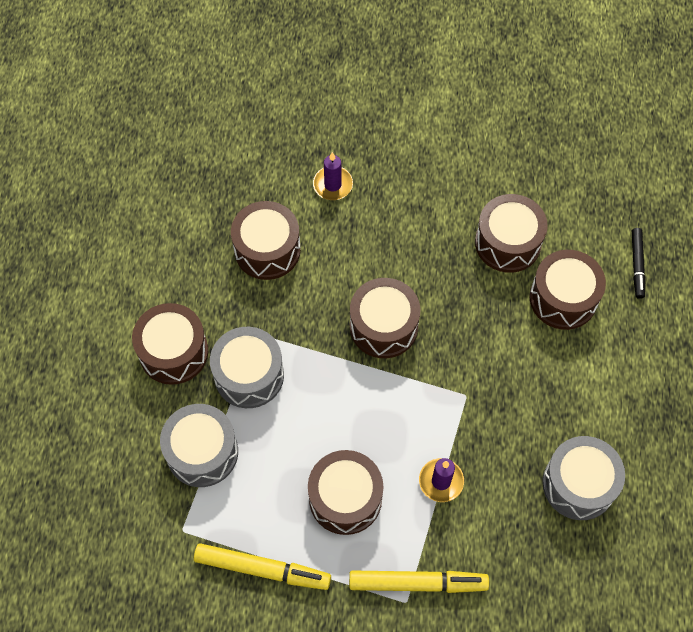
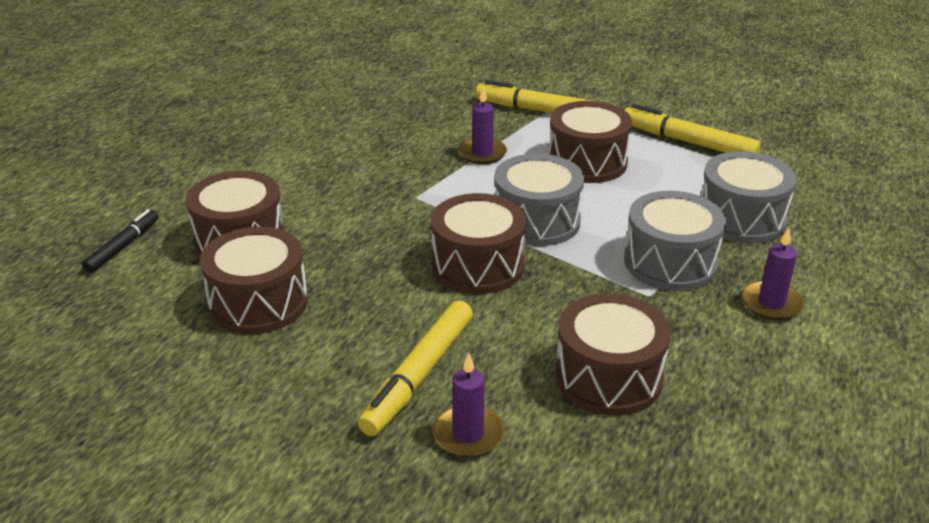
camera: 160 degrees left, 30 degrees down
(173, 352) = (771, 303): brown drum -> purple candle
(378, 216) = (418, 376): none -> yellow marker
(578, 484) = (349, 128): grey drum -> grey drum (536, 221)

